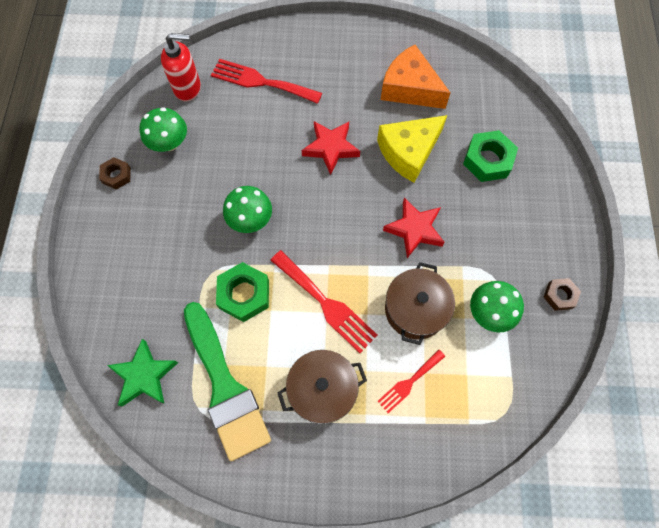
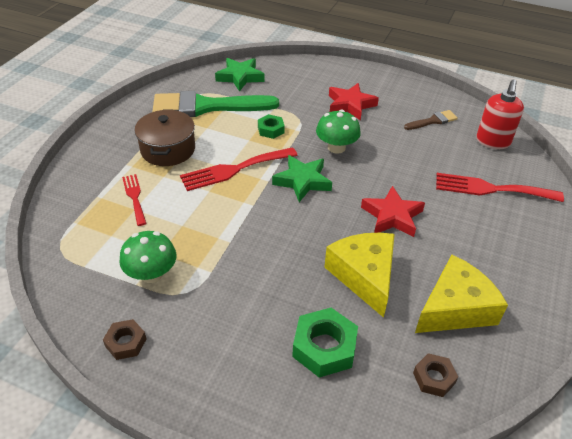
camera: 110 degrees right, 25 degrees down
(116, 175) = (409, 91): brown nut -> brown nut (434, 378)
(169, 143) = (433, 121): green mushroom -> brown brush
(244, 294) = (271, 130): green nut -> green nut, size x0.59
(261, 82) = (491, 189): red fork -> red fork turned 120 degrees counterclockwise
(316, 233) = (302, 181): none -> green star
(409, 88) = (455, 308): orange cheese -> yellow cheese
(414, 230) = (270, 249): red star -> red star (350, 105)
(415, 309) = (192, 222): brown pot -> none

